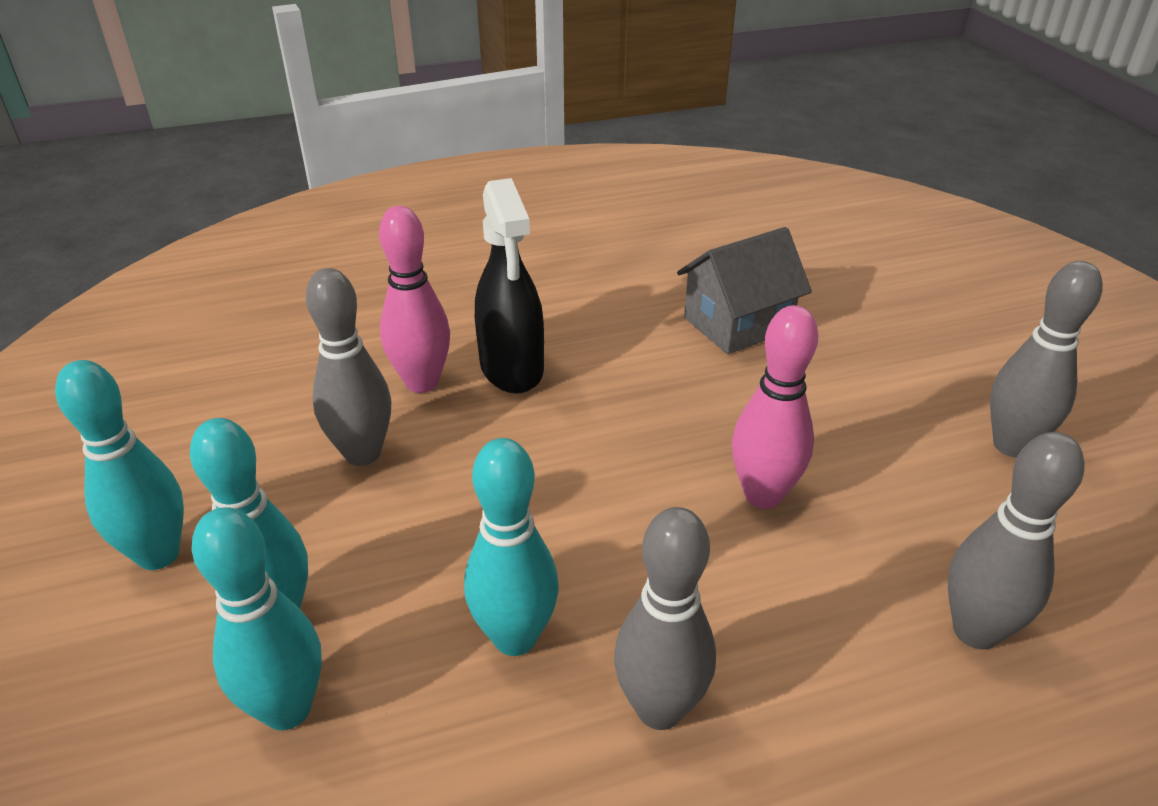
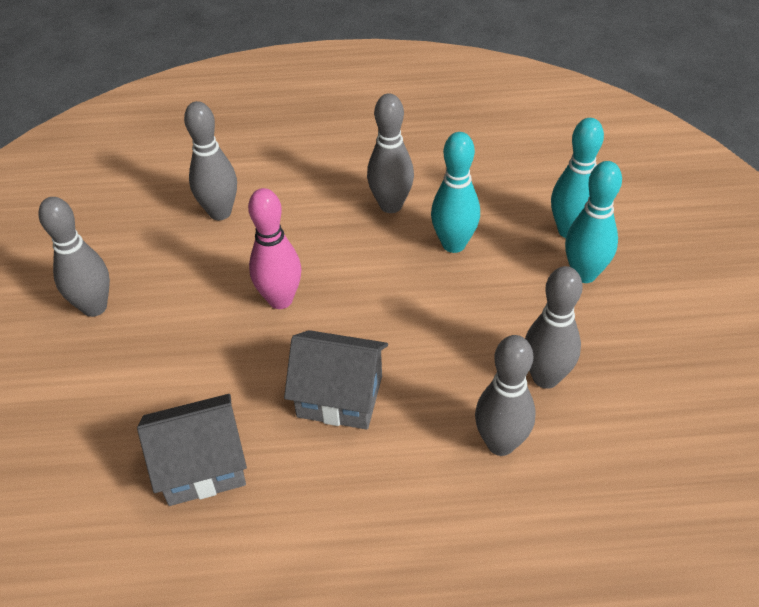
camera: 165 degrees left, 10 degrees up
(158, 554) = (668, 322): turquoise bowling pin -> none
(422, 382) = (500, 443): pink bowling pin -> grey bowling pin
(512, 368) = (421, 447): black spray bottle -> none
(622, 398) = (340, 396): none -> grey house

